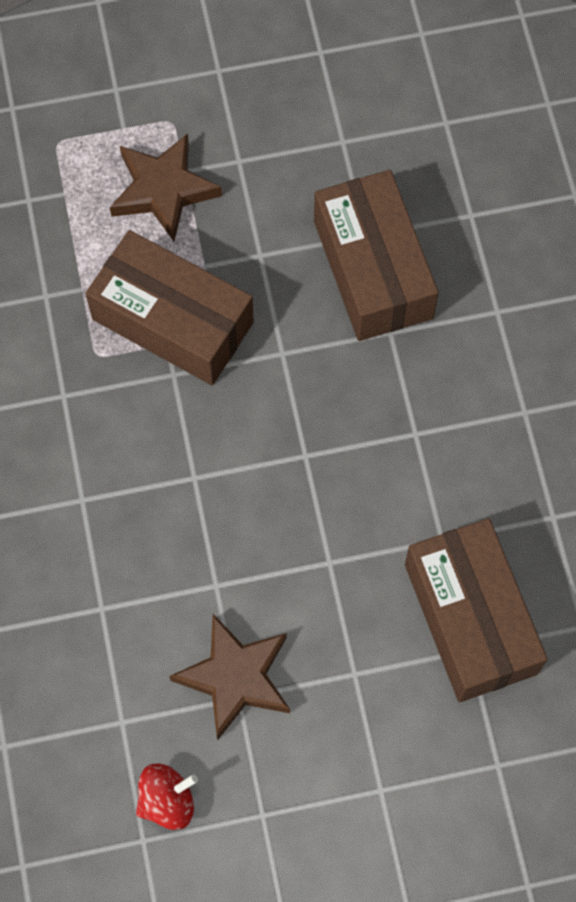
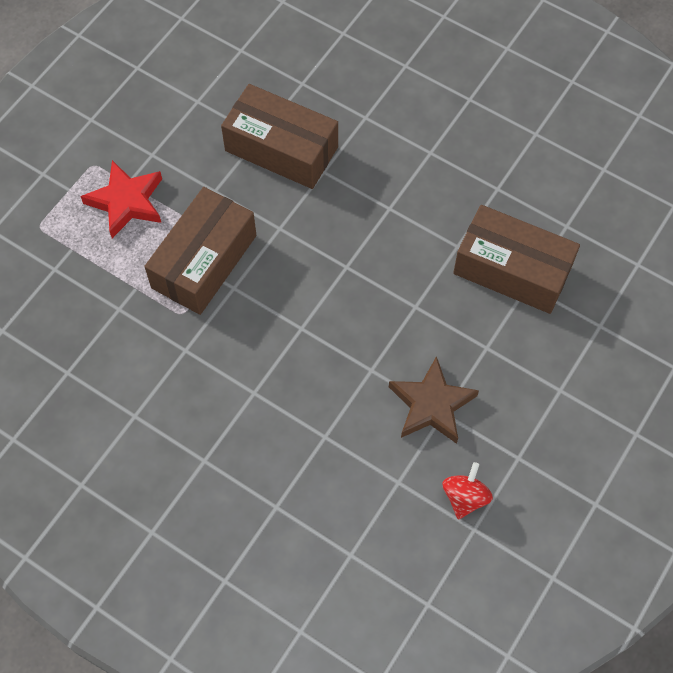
camera: 45 degrees left, 5 degrees down
(163, 190) = (126, 202): brown star -> red star
(173, 320) = (204, 261): brown box -> brown box turned 45 degrees counterclockwise

